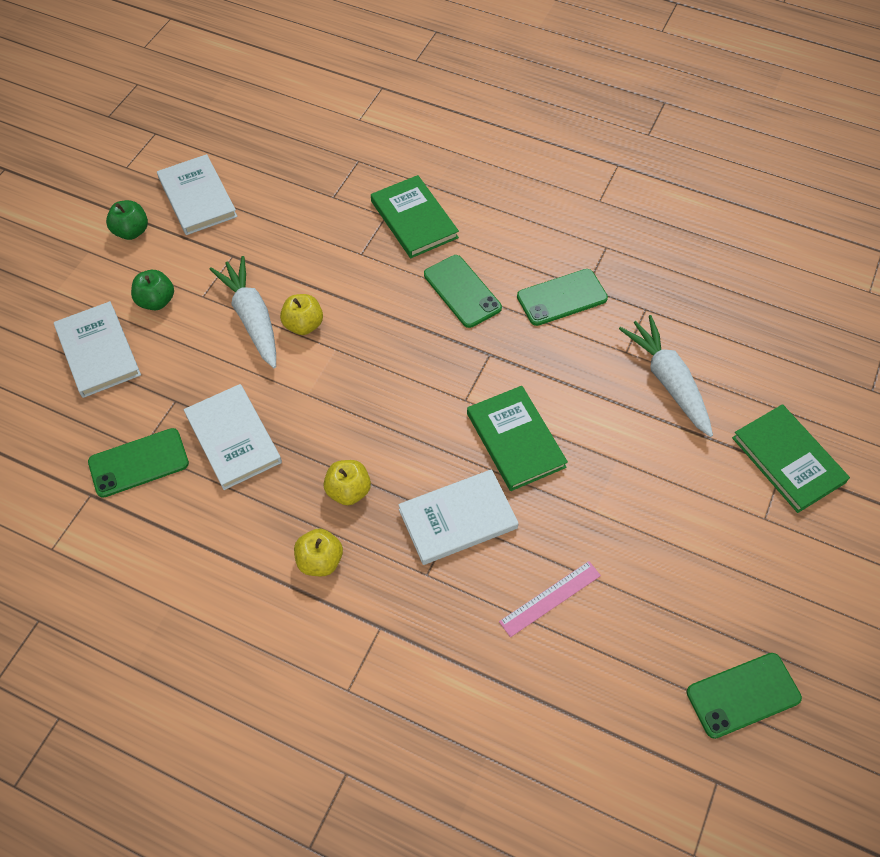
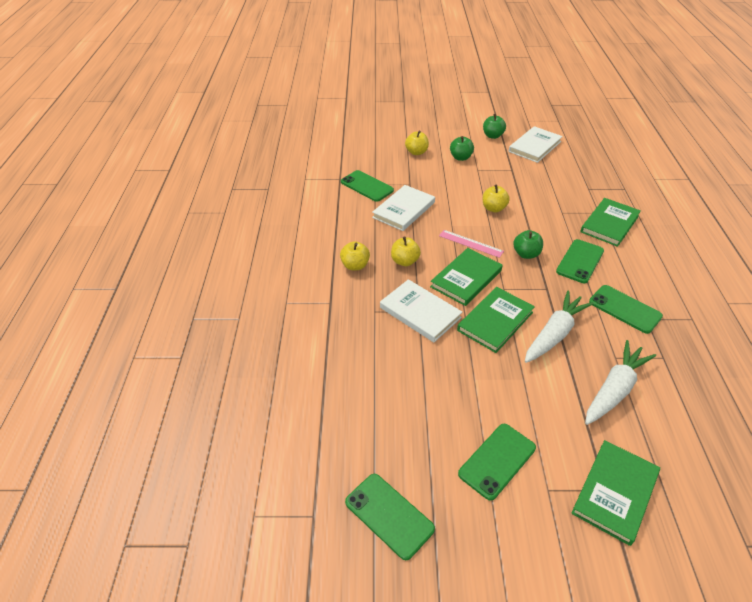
camera: 65 degrees right, 15 degrees down
(98, 352) = (416, 152): white book -> yellow apple
(252, 318) = (480, 190): white carrot -> white carrot (554, 334)
(417, 340) = (526, 254): none -> green apple
(424, 433) = (466, 279): none -> green book
(550, 598) = (395, 375): pink ruler -> pink ruler (470, 243)
(714, 548) = (497, 461): none -> green phone

